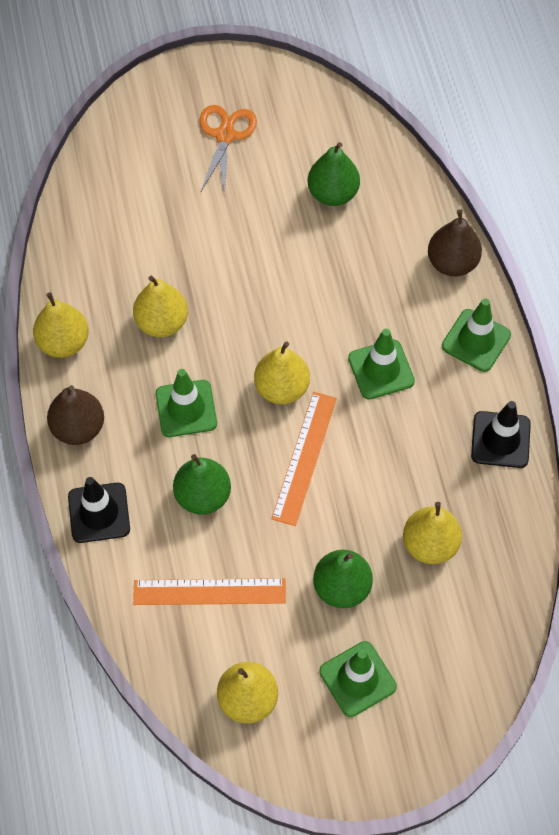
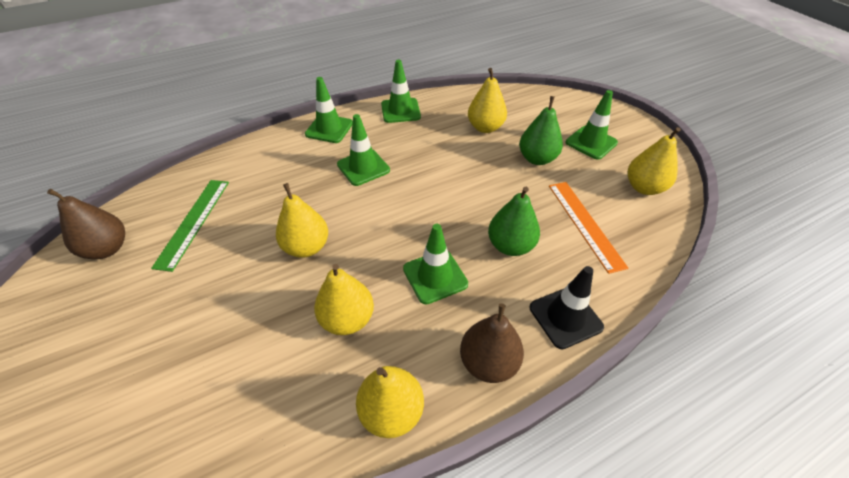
camera: 105 degrees left, 15 degrees down
(225, 135) = (105, 320): orange scissors -> none
(281, 388) = (395, 217): yellow pear -> yellow pear (307, 247)
(304, 458) = (450, 193): orange ruler -> none
(333, 193) = (193, 222): green pear -> green ruler
(452, 262) = (264, 147): brown pear -> brown pear (107, 249)
(500, 440) = (400, 111): black traffic cone -> green traffic cone

